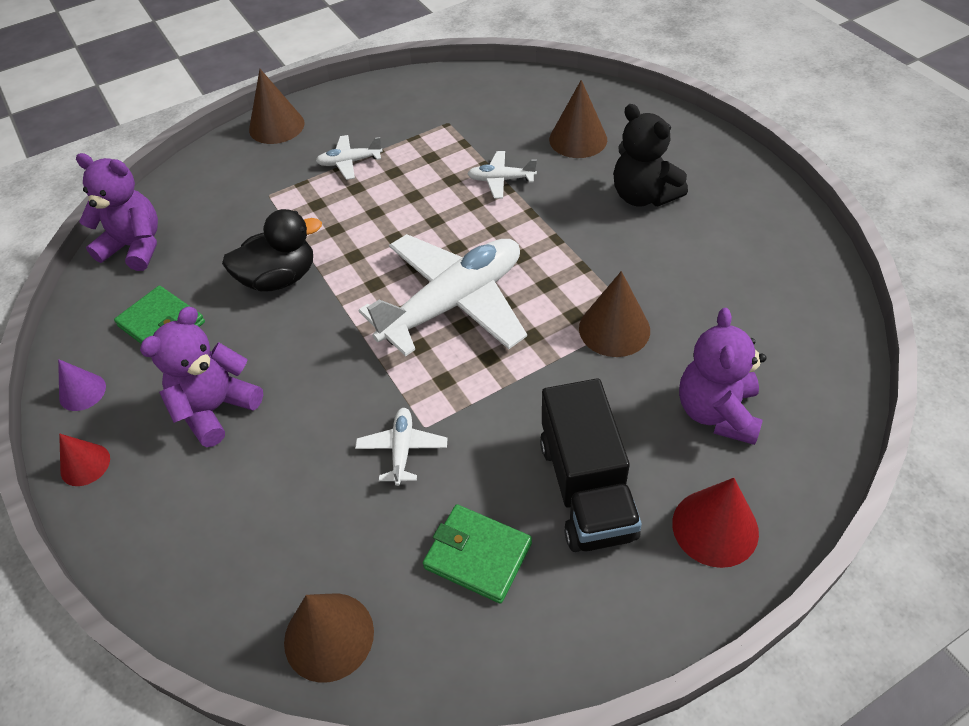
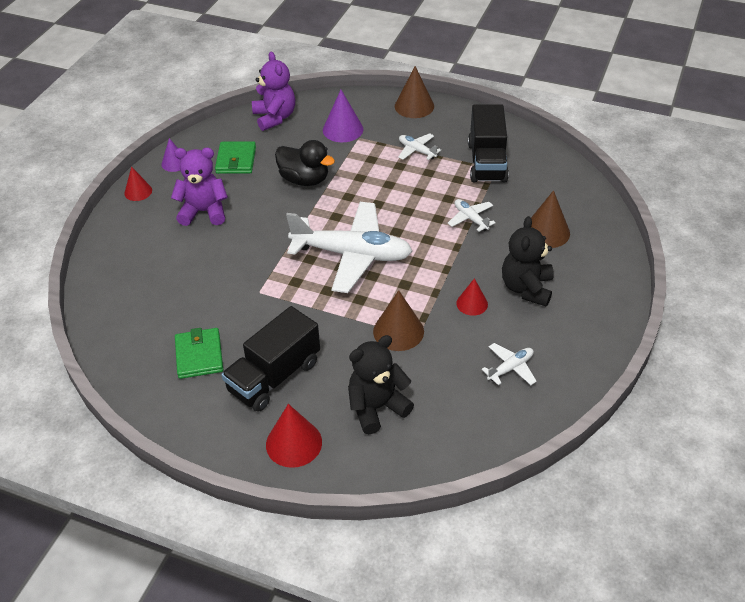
camera: 50 degrees right, 5 degrees down
(237, 200) = (343, 129): none -> purple cone
(329, 636) = (116, 327): brown cone -> none
(402, 450) = (237, 292): white plane -> white plane (510, 368)
(430, 123) = (487, 162): none -> black truck
(627, 247) = (472, 303): none -> red cone
(717, 412) = (376, 407): purple teddy bear -> black teddy bear

